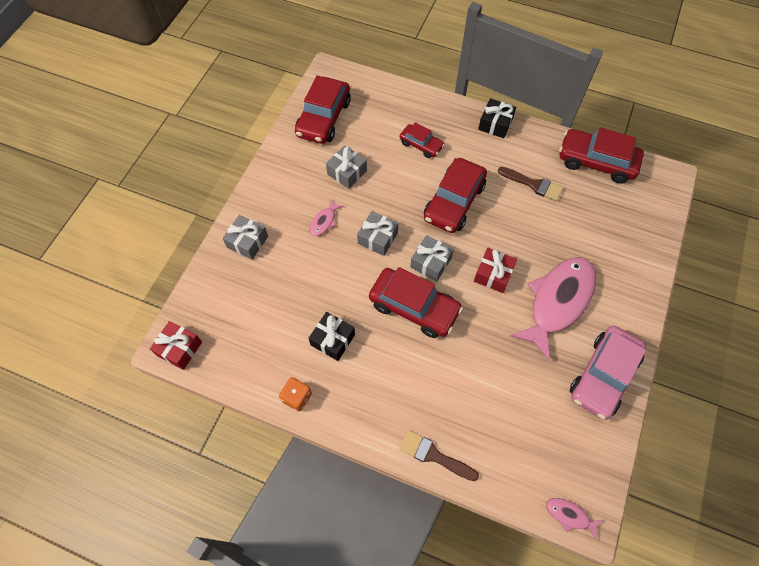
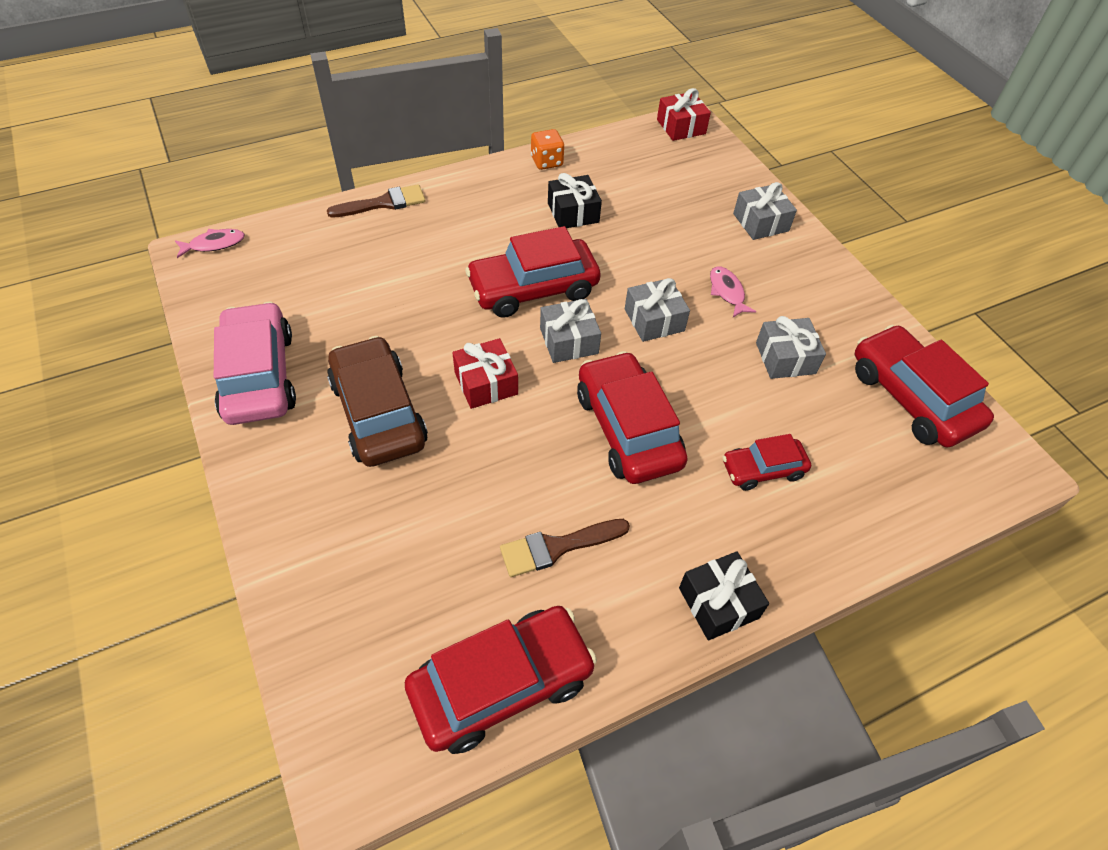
camera: 130 degrees right, 10 degrees down
(558, 302) = (378, 413): pink fish -> brown car

